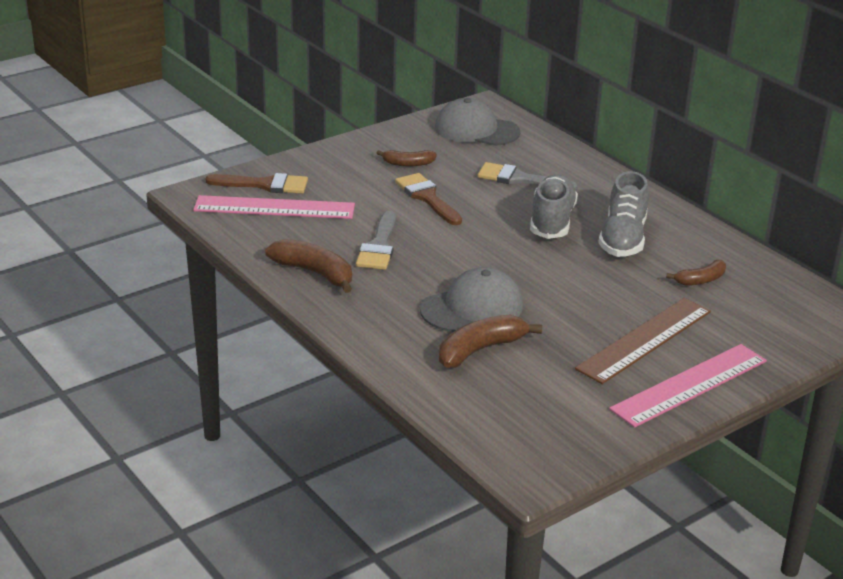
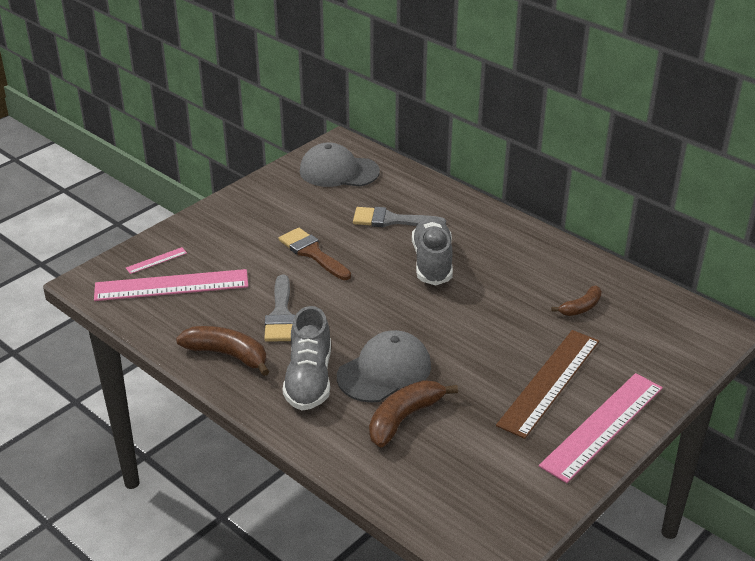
camera: 10 degrees left, 5 degrees up
(265, 185) = (156, 260): brown brush -> pink ruler
(408, 164) = (285, 217): brown banana -> none
(623, 239) = (500, 273): grey shoe -> grey shoe (309, 379)

